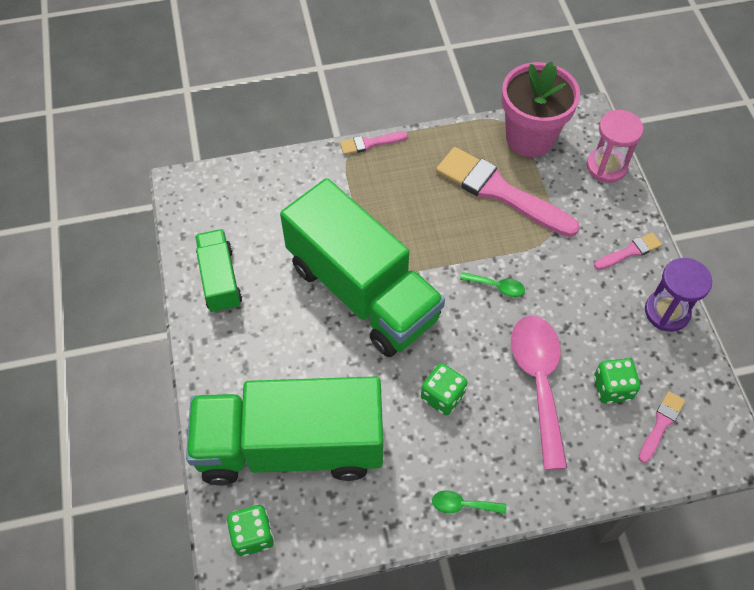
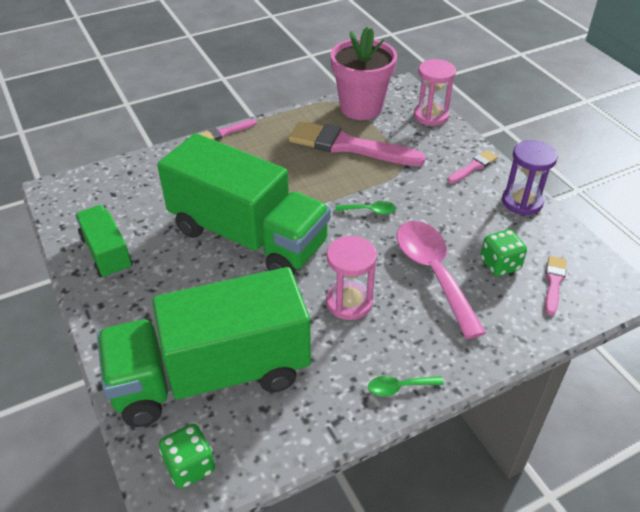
camera: 15 degrees left, 15 degrees down
(442, 396) = (349, 302): green dice -> pink hourglass

